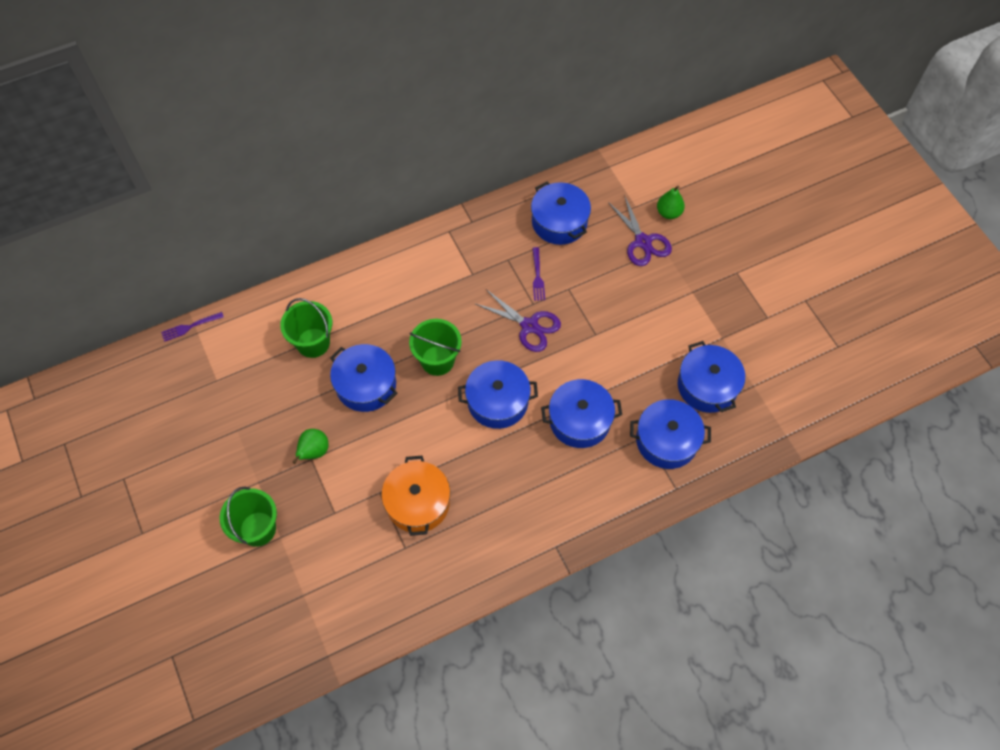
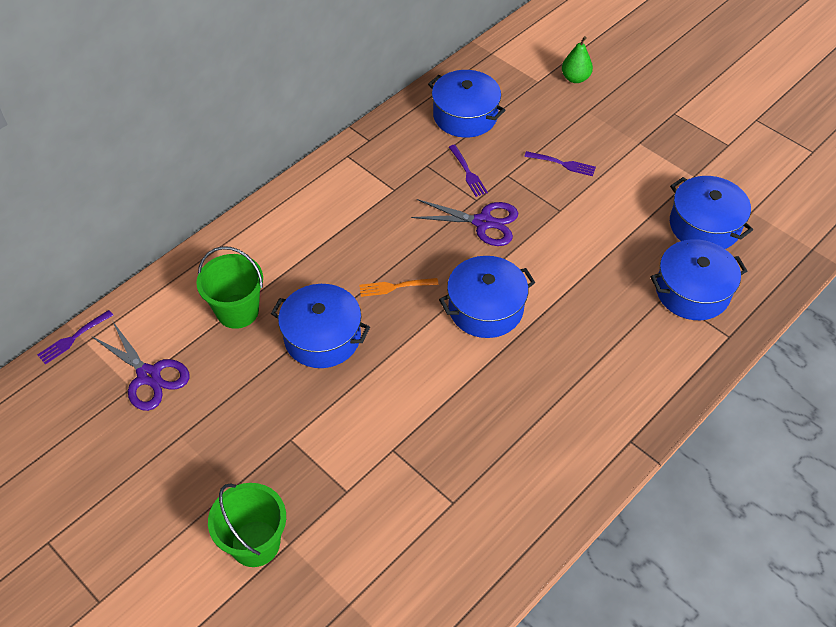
camera: 20 degrees left, 10 degrees down
(314, 451) = (290, 430): green pear -> none
(418, 502) = (444, 446): orange pot -> none
(437, 360) = (395, 286): green bucket -> orange fork
(579, 420) = (587, 300): blue pot -> none
(618, 292) = (562, 164): none -> purple fork
(643, 242) = (563, 111): purple scissors -> purple scissors (149, 376)

